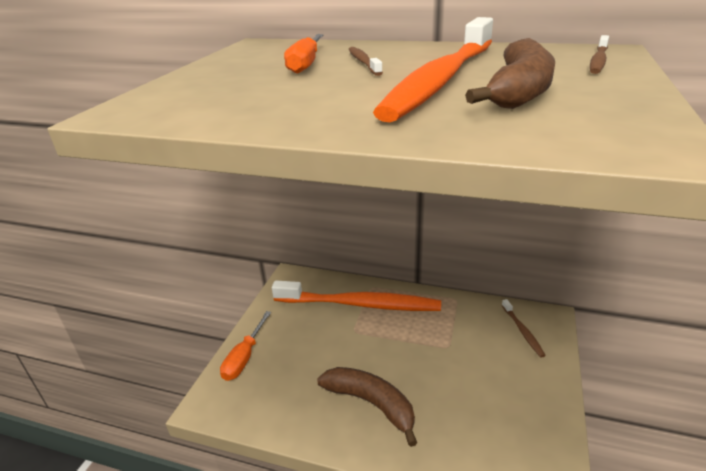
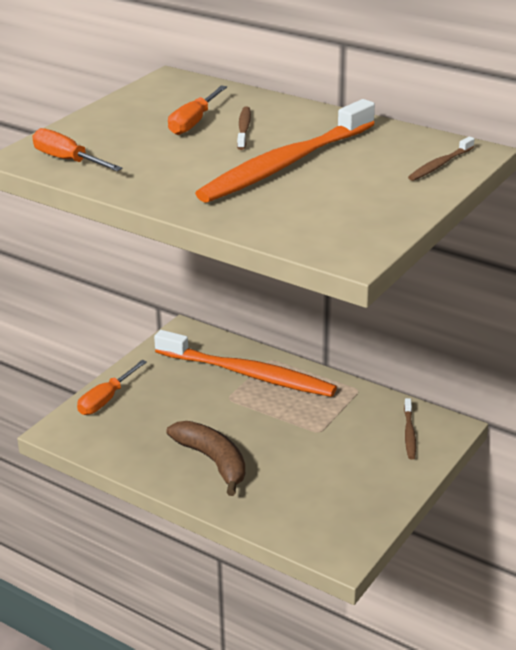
camera: 15 degrees right, 0 degrees up
(176, 108) = (68, 160): none -> orange screwdriver
(519, 91) = (329, 188): brown banana -> none

